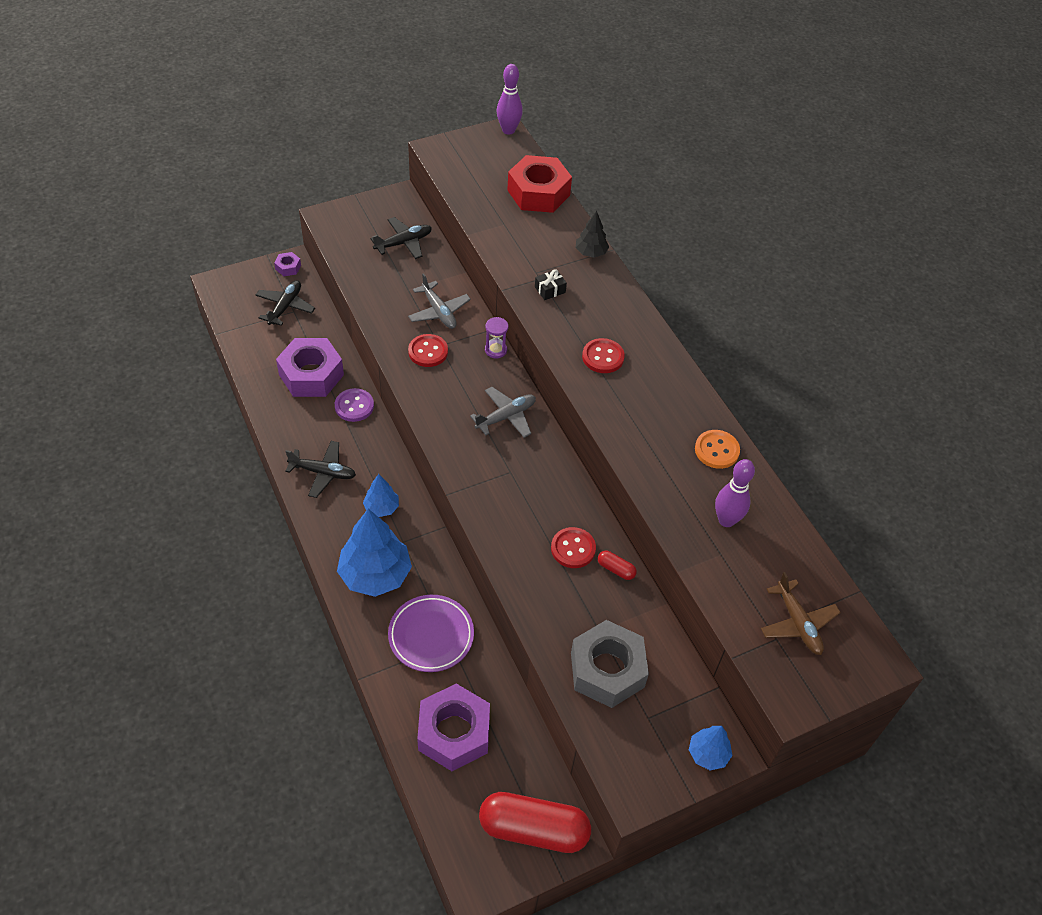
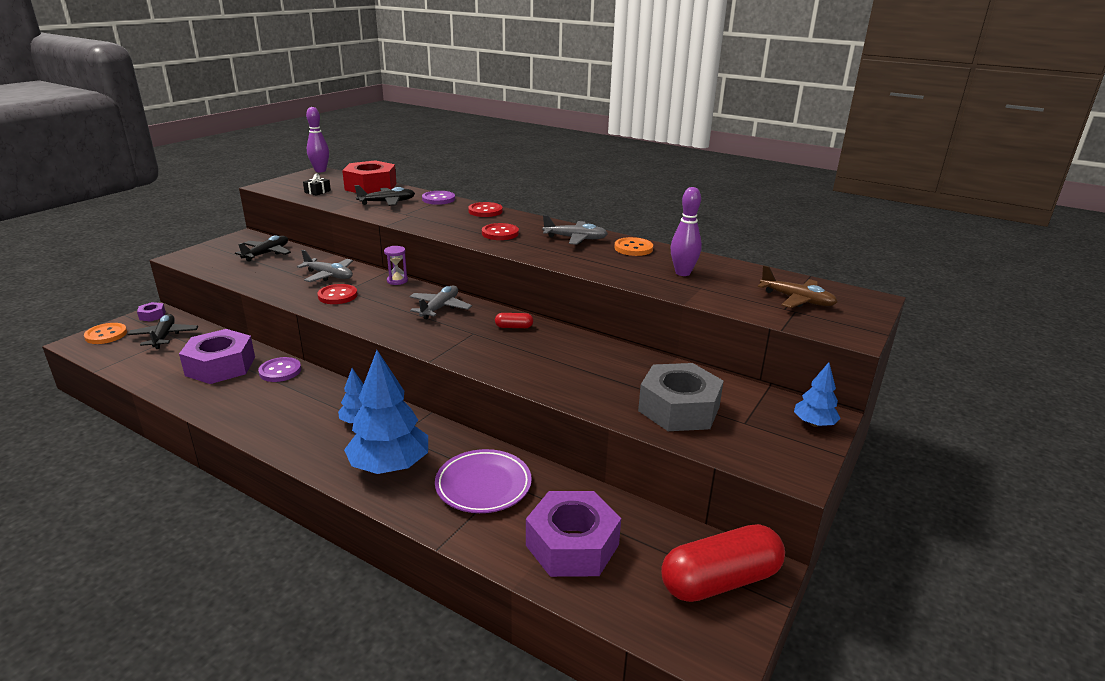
camera: 30 degrees left, 25 degrees down
(242, 282) = (106, 335): none -> orange button
(323, 472) = (279, 420): black plane -> black plane (387, 202)
(550, 290) = (424, 218): black gift -> black gift (317, 191)
(573, 549) = (571, 354): red button -> red button (485, 211)
(591, 252) = (438, 199): black tree -> purple button
(616, 569) = (617, 353): red capsule -> red capsule (514, 327)
(672, 403) = (575, 238): none -> grey plane

